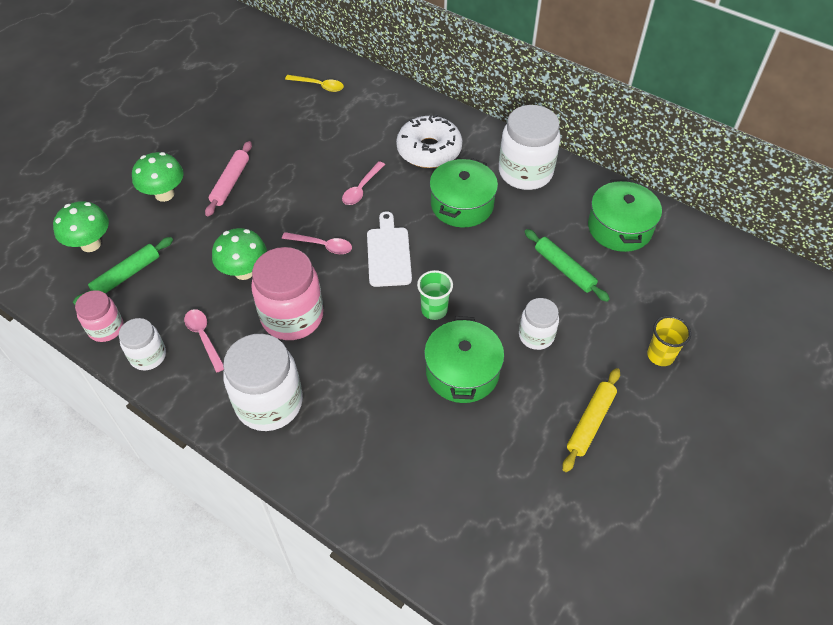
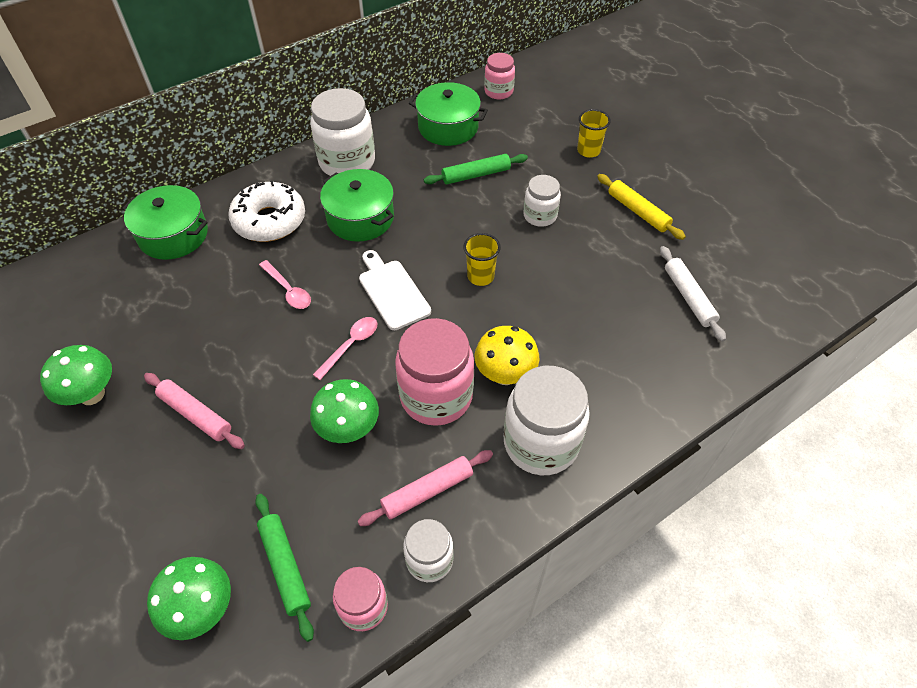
camera: 70 degrees left, 0 degrees up
(164, 194) = (166, 496): green mushroom -> green mushroom (92, 394)
(204, 337) = (427, 491): pink spoon -> pink rolling pin
(319, 86) = (93, 287): yellow spoon -> none
(330, 358) = (505, 375): none -> yellow mushroom
(388, 253) = (392, 292): white cutting board -> white cutting board turned 45 degrees clockwise
(434, 310) = (480, 276): green cup -> yellow cup
(462, 372) = (559, 277): green pot -> green pot (173, 235)
(487, 494) = (688, 297): none -> white rolling pin
(704, 252) = (498, 91): none -> pink jar

